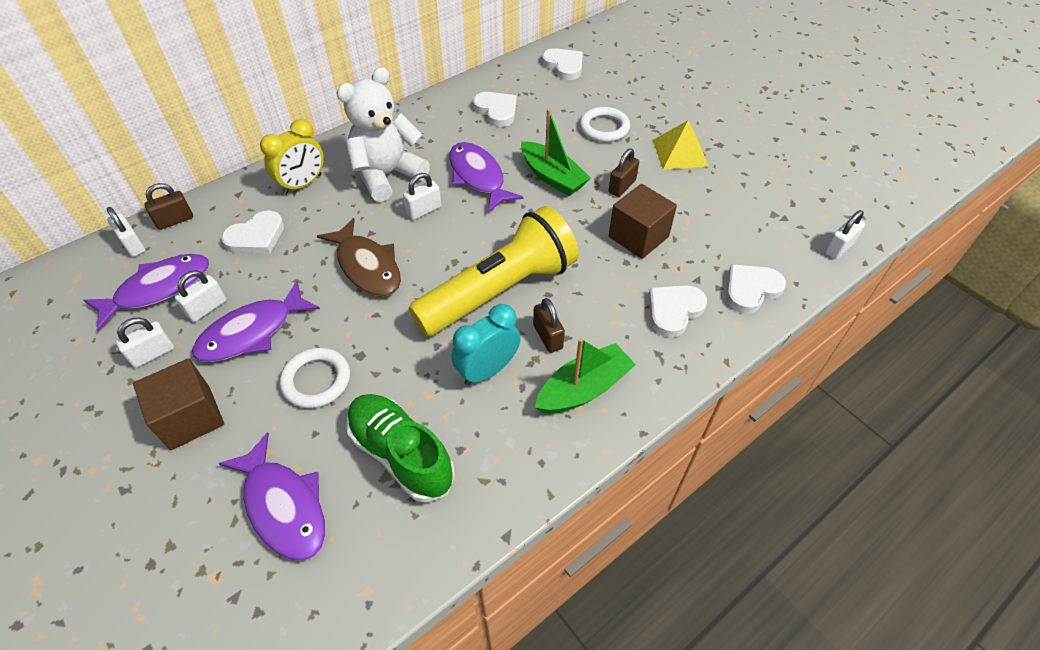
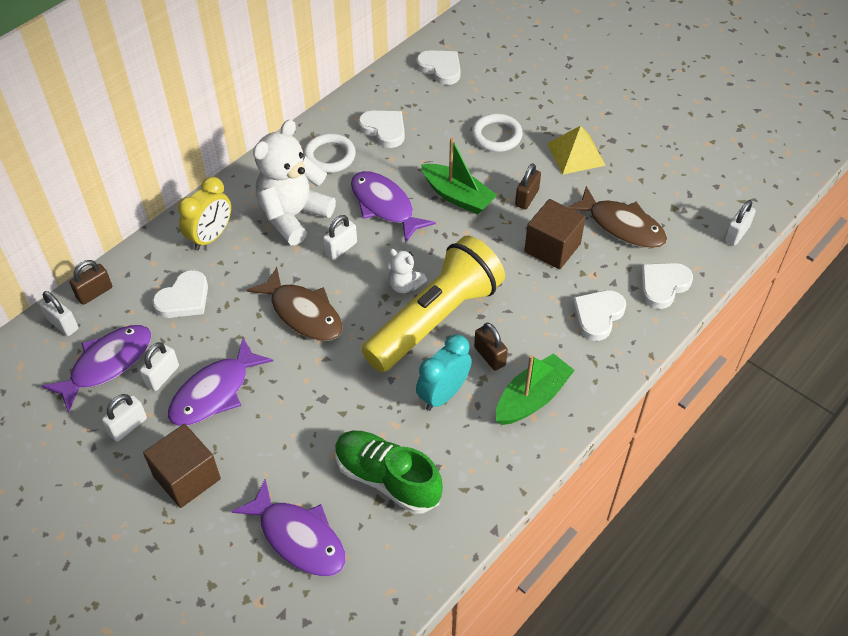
camera: 10 degrees left, 0 degrees up
(316, 380) = (291, 427): white ring -> white ring (329, 156)
(477, 253) = (404, 285): none -> white teddy bear
(716, 225) = (622, 226): none -> brown fish

